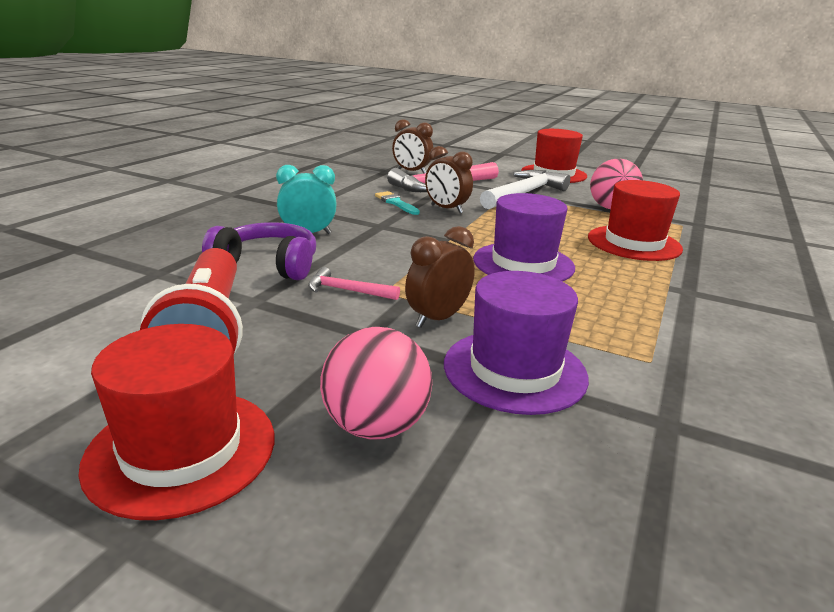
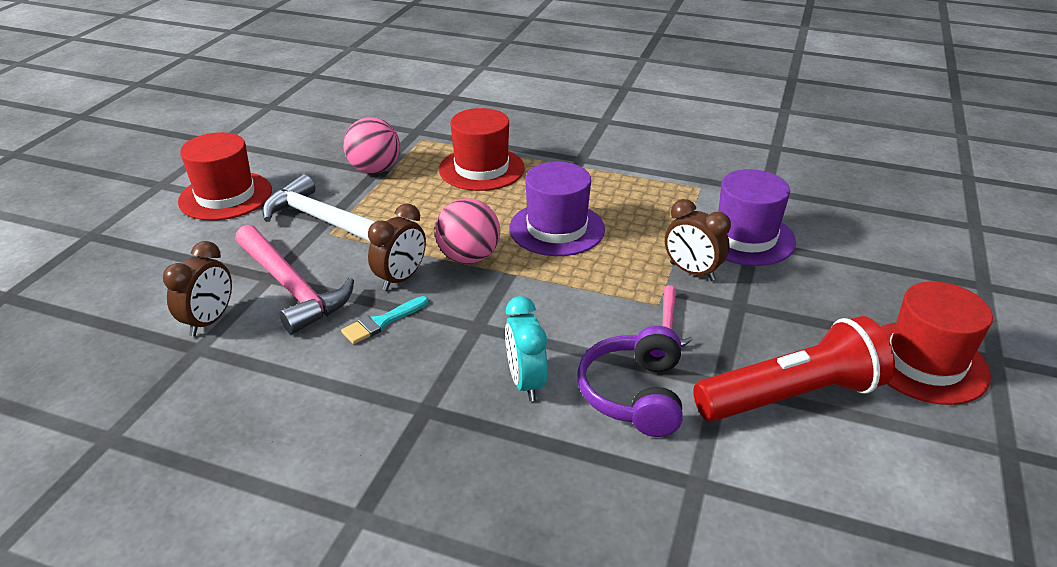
camera: 95 degrees left, 10 degrees up
(375, 426) = (844, 288): pink ball -> pink ball (469, 257)

